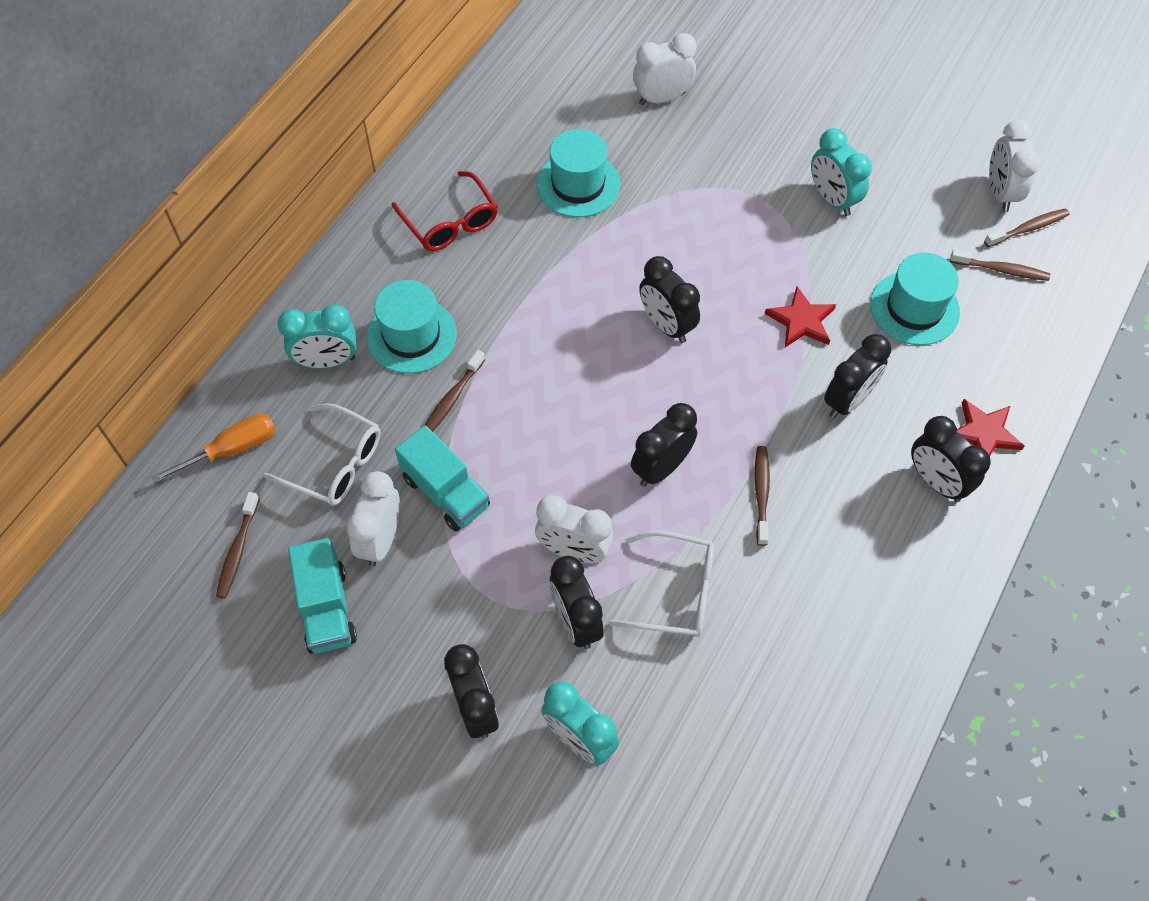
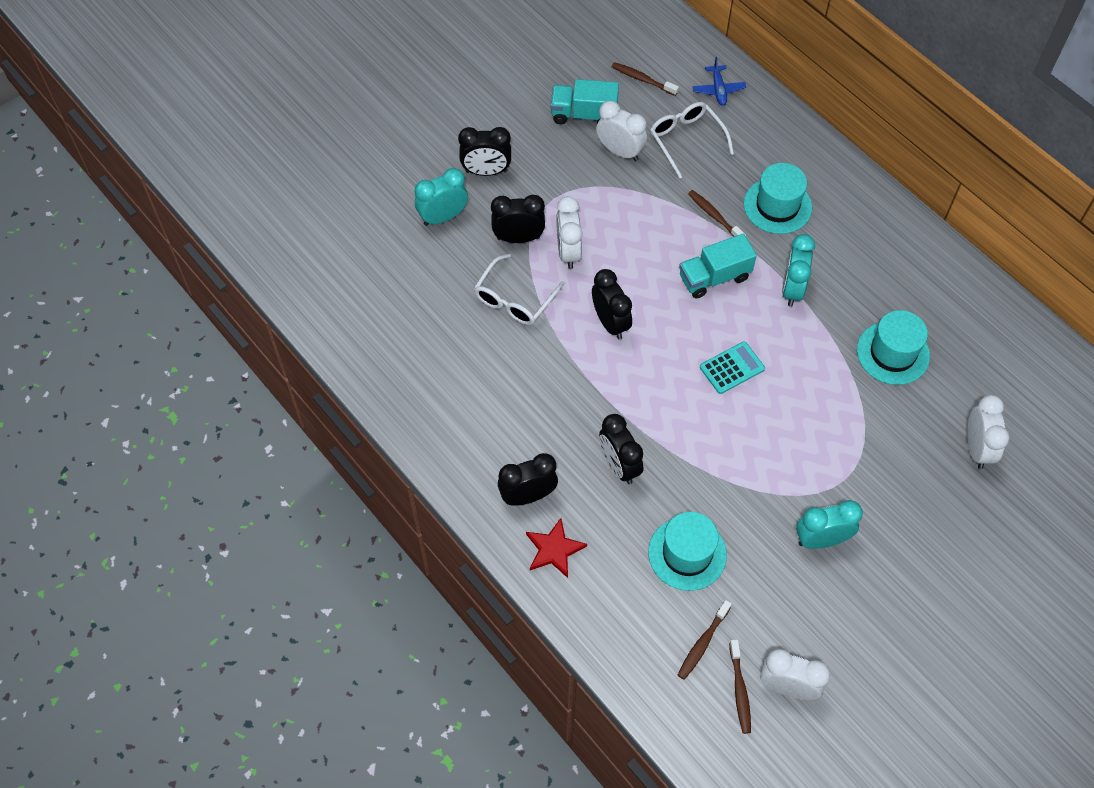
camera: 110 degrees right, 0 degrees up
(232, 449) = (718, 89): orange screwdriver -> blue plane
(327, 361) = (772, 153): turquoise clock -> turquoise clock (792, 289)
(335, 464) = (686, 140): white glasses -> white glasses turned 105 degrees clockwise
(446, 492) = (641, 194): turquoise truck -> turquoise truck (714, 277)
(450, 222) = (878, 256): red glasses -> none
(574, 551) = (568, 252): white clock -> white clock turned 45 degrees counterclockwise
(666, 325) = (732, 368): black clock -> turquoise calculator
(761, 493) = (565, 377): brown toothbrush -> none
(801, 321) = (704, 463): red star -> none

